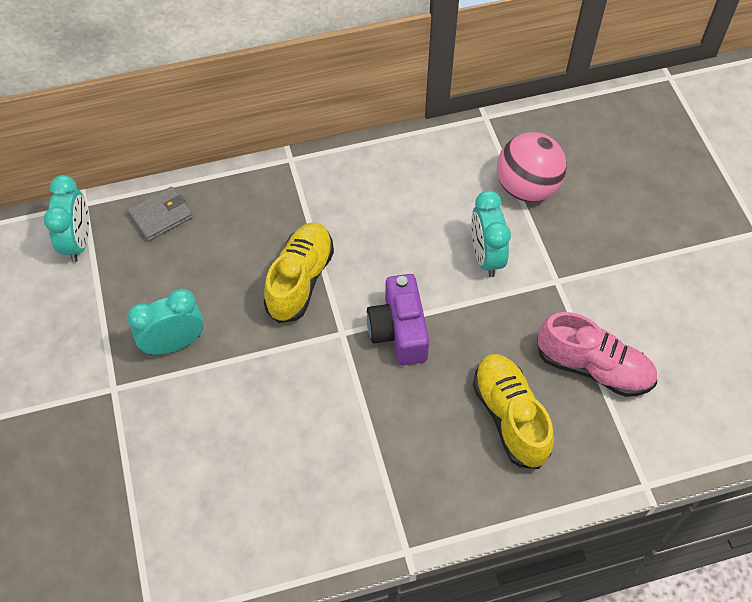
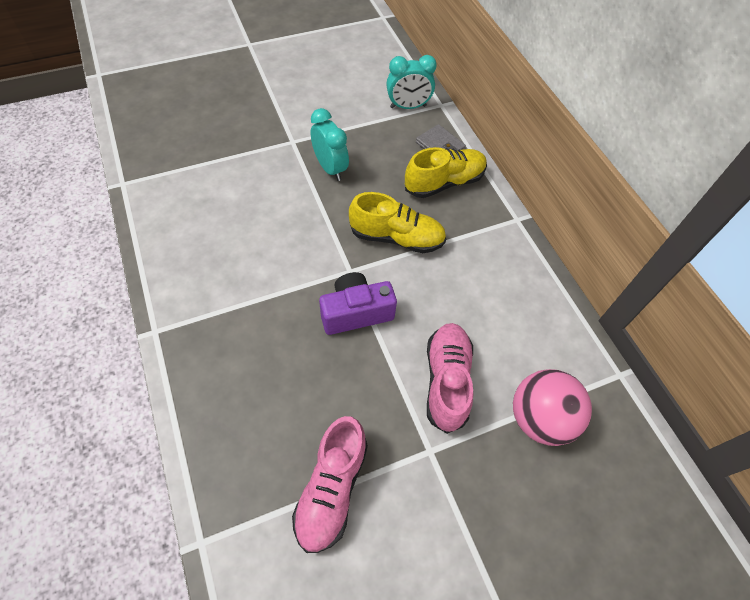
camera: 80 degrees right, 0 degrees up
(486, 256) = (446, 381): turquoise clock -> pink shoe
(510, 417) = (275, 408): yellow shoe -> yellow shoe (444, 183)

